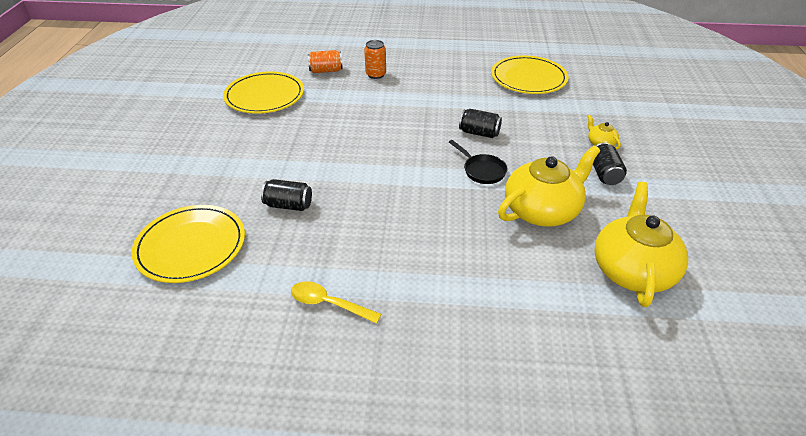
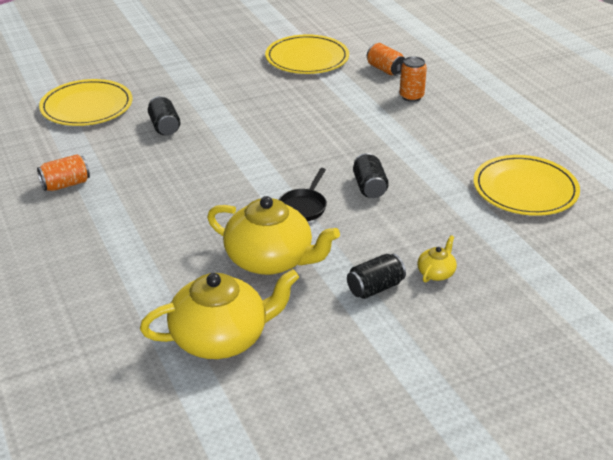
camera: 60 degrees right, 5 degrees down
(328, 304) = (66, 184): yellow spoon -> orange can

